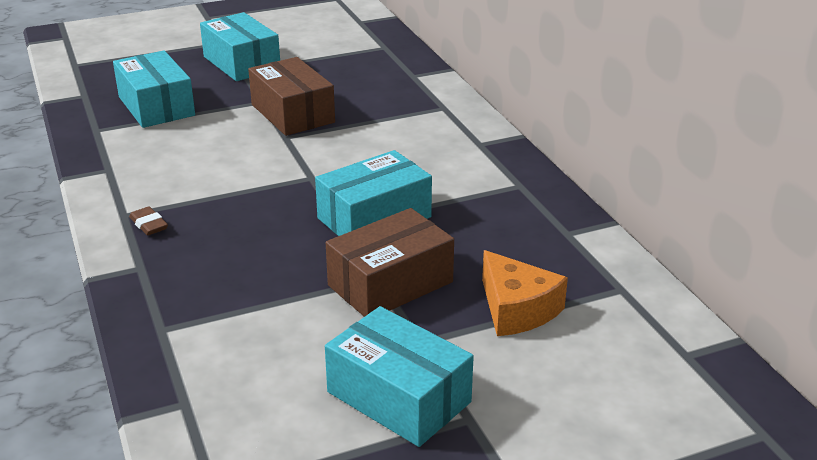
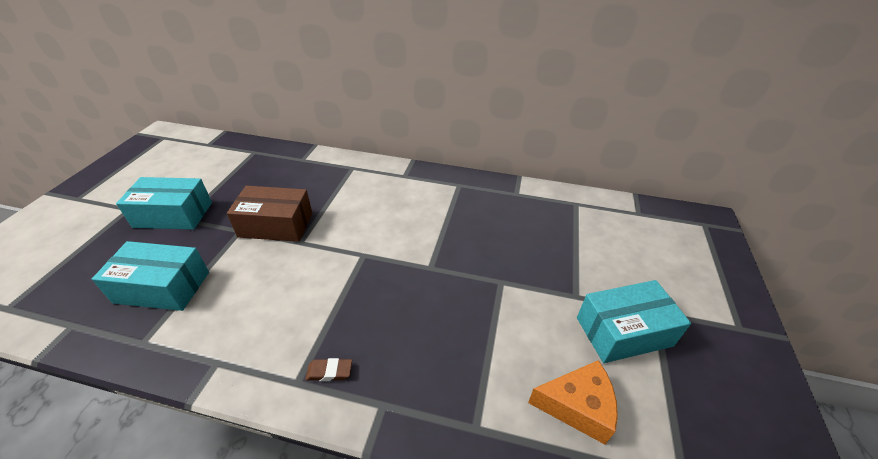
camera: 55 degrees left, 10 degrees up
(374, 217) = (437, 251): turquoise box -> none
(390, 284) = (511, 279): brown box -> none
(516, 309) = (570, 244): orange cheese -> orange cheese (577, 406)

